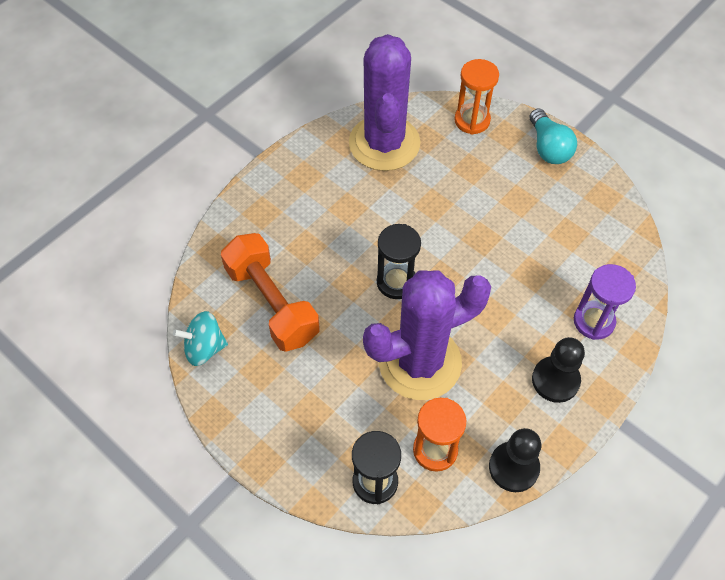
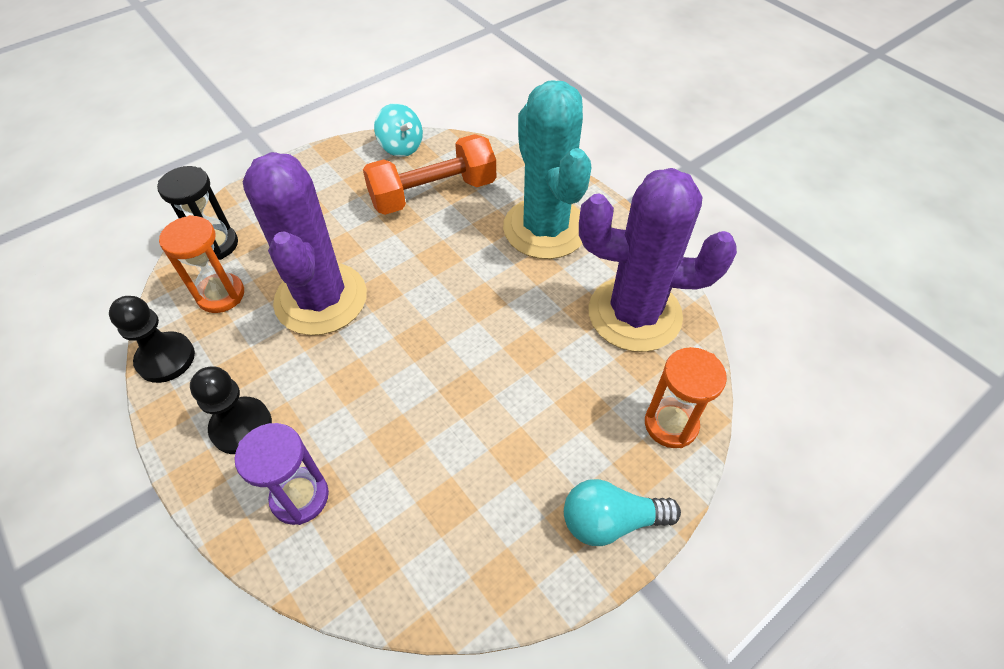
camera: 100 degrees right, 5 degrees down
(204, 348) = (401, 147): turquoise spinning top -> turquoise spinning top turned 135 degrees clockwise
(304, 208) = (545, 228): none -> turquoise cactus
(396, 282) = (427, 294): black hourglass -> none

